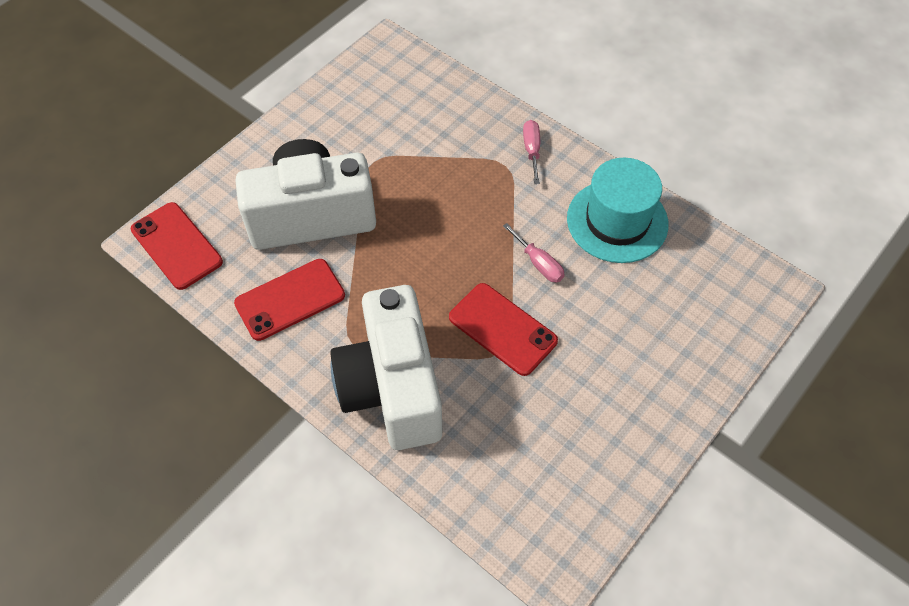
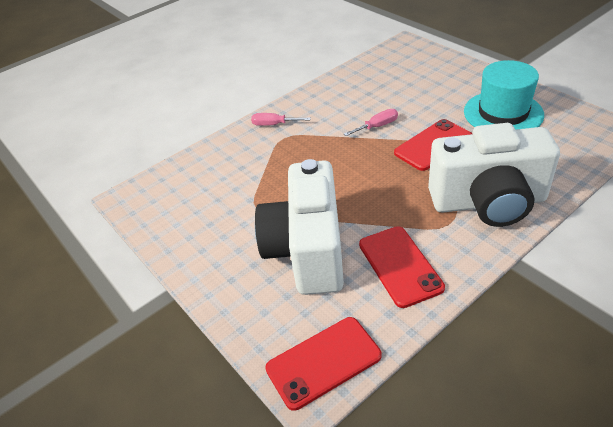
camera: 75 degrees left, 15 degrees down
(617, 221) = (346, 92): turquoise hat -> turquoise hat (503, 113)

